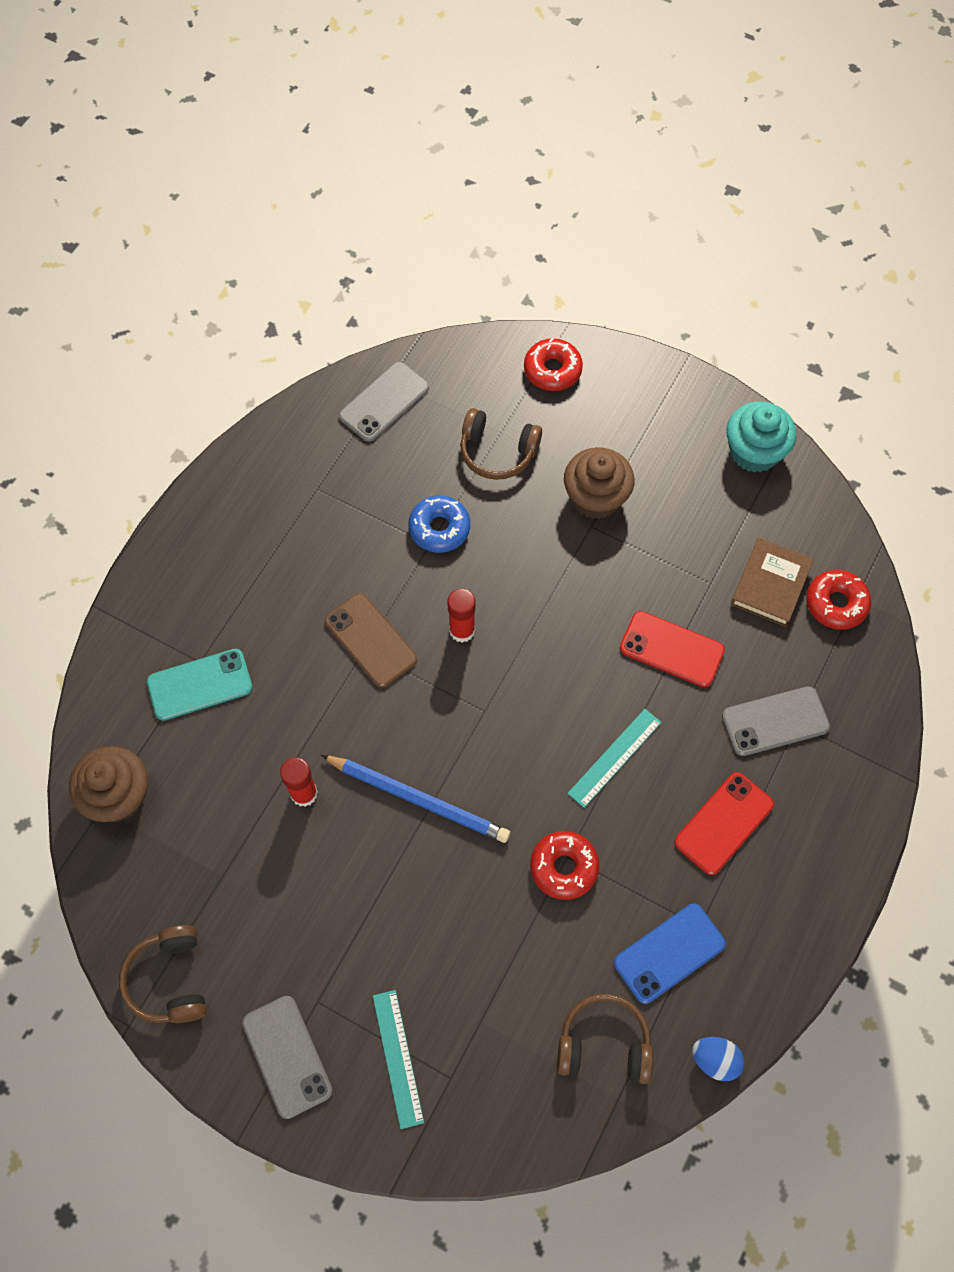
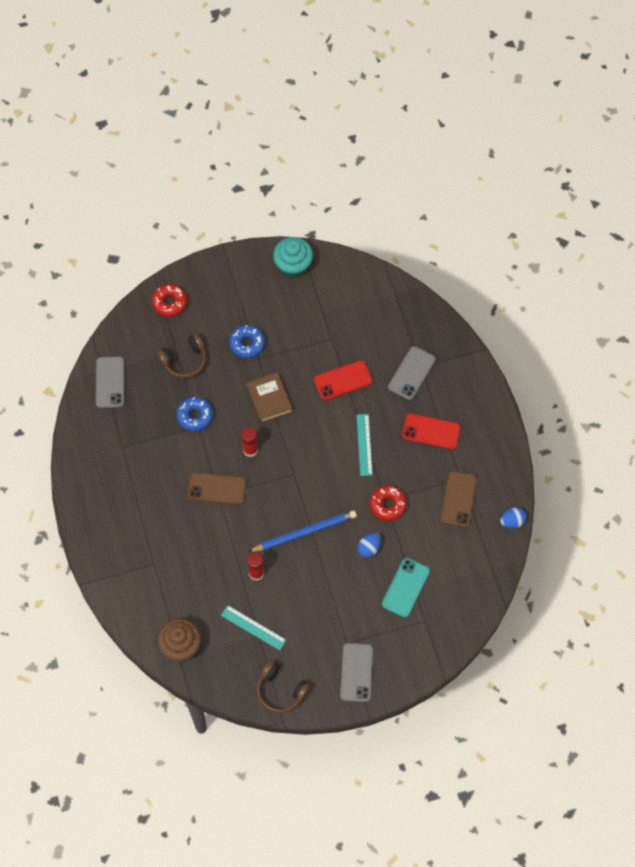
camera: 45 degrees left, 0 degrees up
(200, 685) = (164, 572): turquoise phone -> turquoise phone (405, 587)
(287, 1056) = (356, 672): grey phone -> grey phone turned 75 degrees clockwise
(397, 1058) = (398, 632): turquoise ruler -> turquoise ruler (253, 627)
(479, 902) = (369, 548): none -> blue egg
(596, 497) = (247, 344): brown cupcake -> blue donut
(604, 1044) = (467, 554): brown headphones -> none
(669, 953) = (458, 499): blue phone -> brown phone
(724, 823) = (431, 431): red phone -> red phone turned 75 degrees counterclockwise
(770, 585) = (355, 318): brown book -> brown book (269, 399)
(836, 603) = (389, 303): red donut -> none

